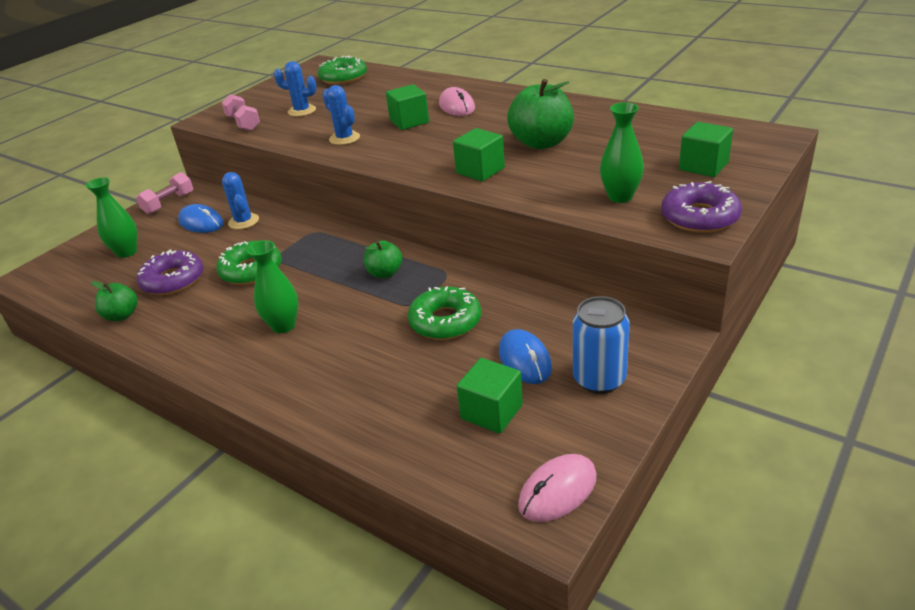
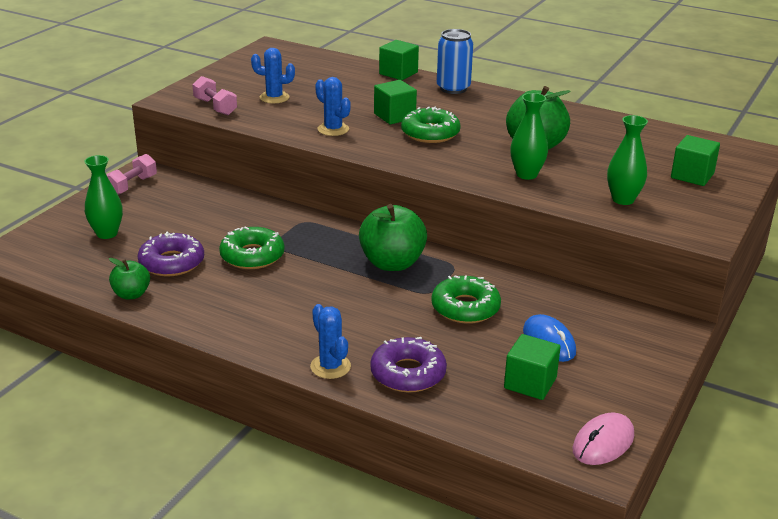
camera: 10 degrees left, 5 degrees down
(201, 223) = (177, 207): blue mouse -> none
(243, 221) = (224, 208): blue cactus -> blue cactus (330, 366)
(283, 326) = (306, 308): green vase -> green vase (526, 174)
(343, 78) = (304, 64): green donut -> green donut (430, 133)
(385, 273) = (392, 263): green apple -> green apple, size x1.79
(457, 106) = (438, 103): pink mouse -> none
(480, 170) = (483, 169): green cube -> green cube (398, 73)
(599, 379) = (619, 359): blue can -> blue can (453, 88)
(699, 217) = (697, 220): purple donut -> purple donut (408, 373)

